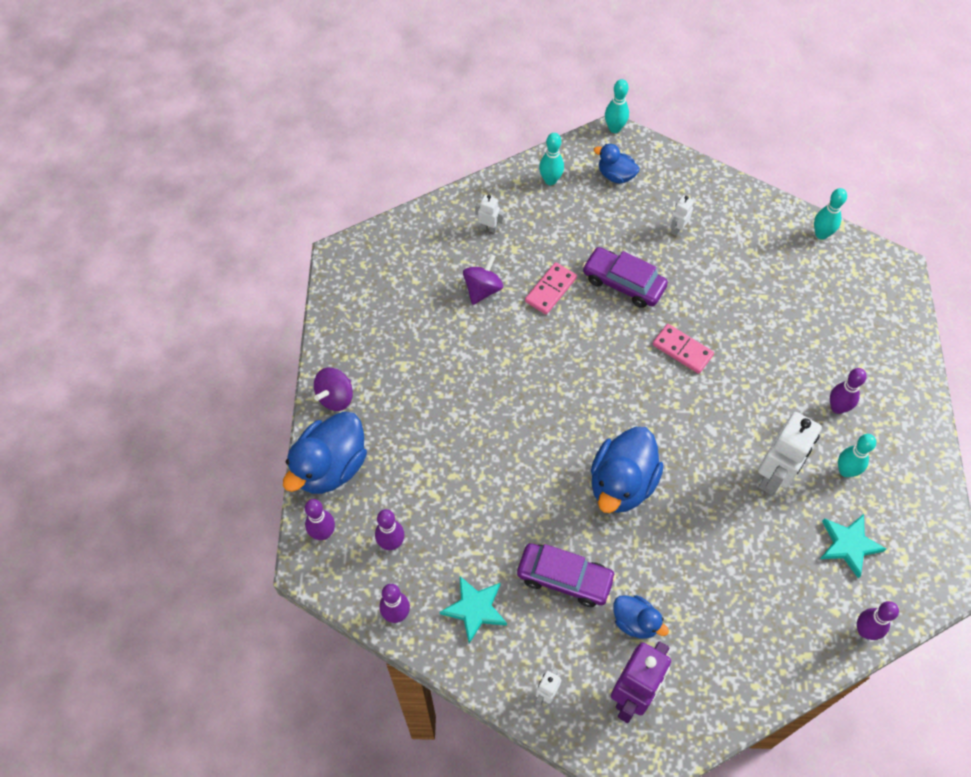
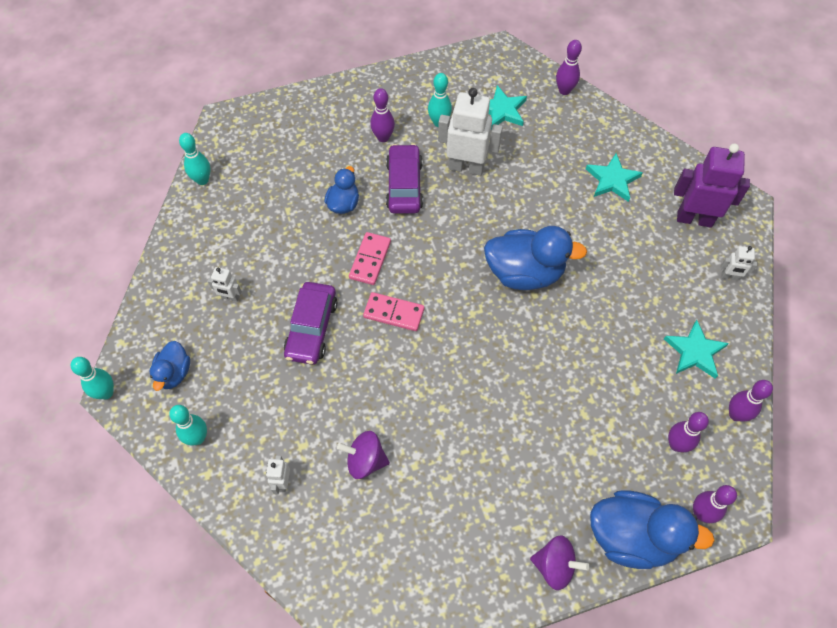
camera: 110 degrees left, 0 degrees up
(550, 290) = (343, 393): pink domino -> pink domino (394, 313)
(564, 578) = (631, 291): purple car -> purple car (404, 185)
(635, 622) = (638, 231): blue duck -> blue duck (343, 203)
(713, 626) = (612, 180): none -> turquoise star

